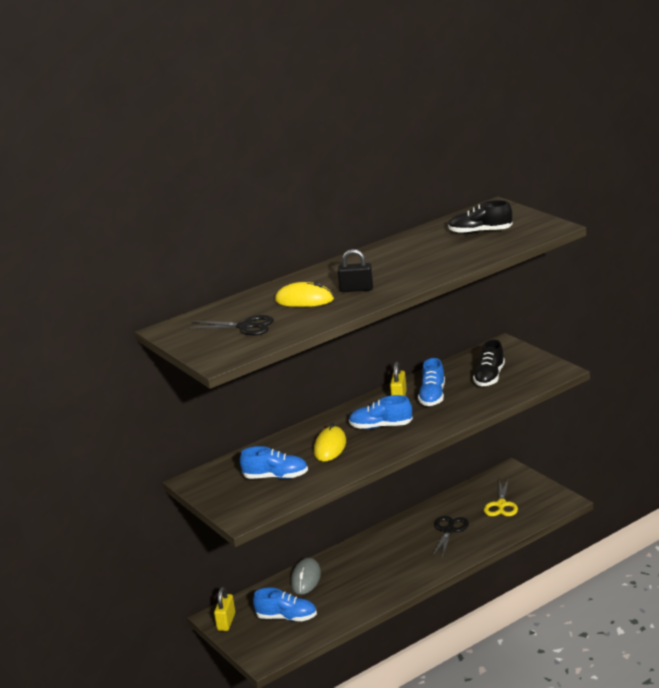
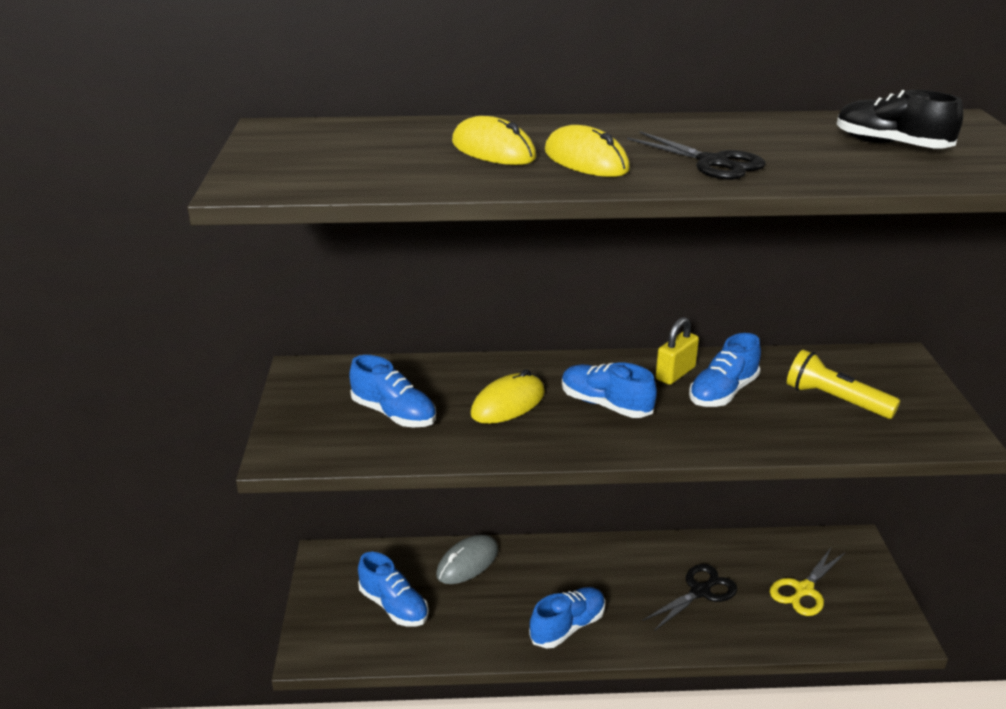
camera: 30 degrees right, 5 degrees up
(226, 622) = (328, 571): yellow padlock -> none
(245, 327) = (360, 157): black scissors -> black scissors (712, 162)
(356, 289) = (586, 160): black padlock -> yellow mouse
(394, 579) = (568, 627): none -> blue shoe
(489, 377) = (835, 400): black shoe -> yellow flashlight

